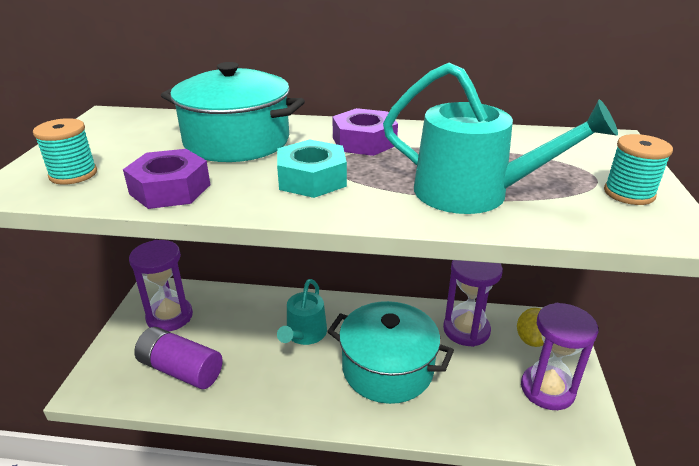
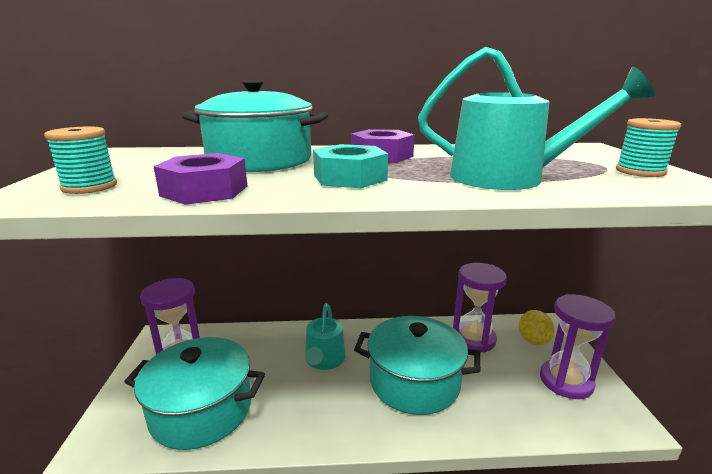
camera: 10 degrees left, 10 degrees down
(180, 369) = (201, 410): purple battery -> turquoise pot

